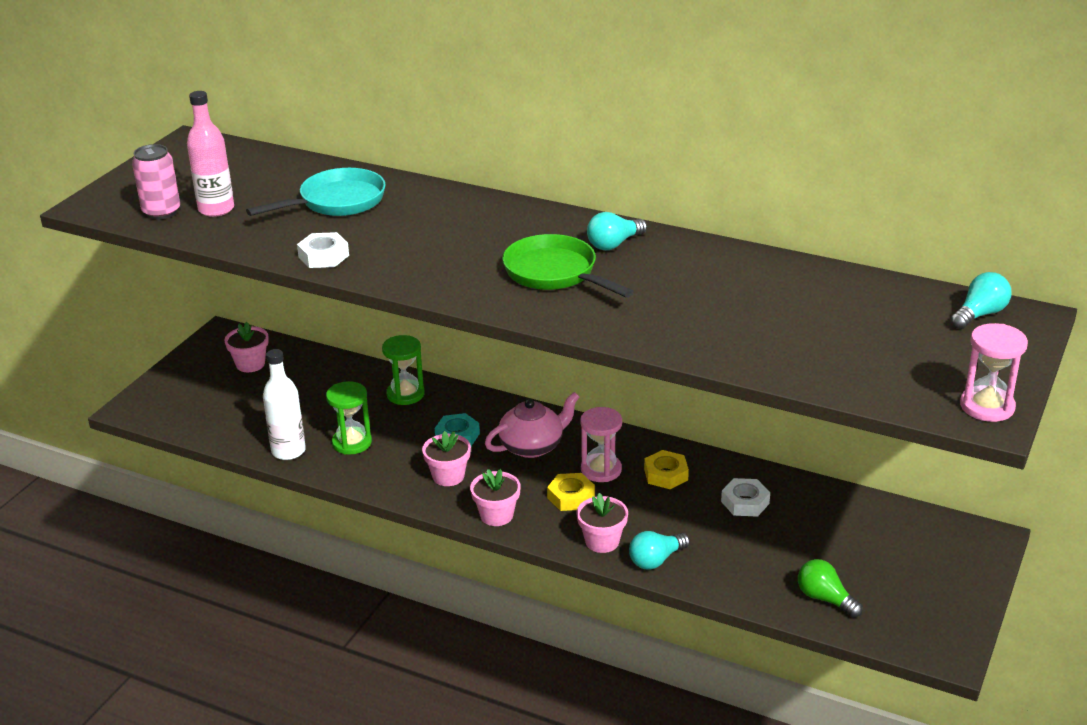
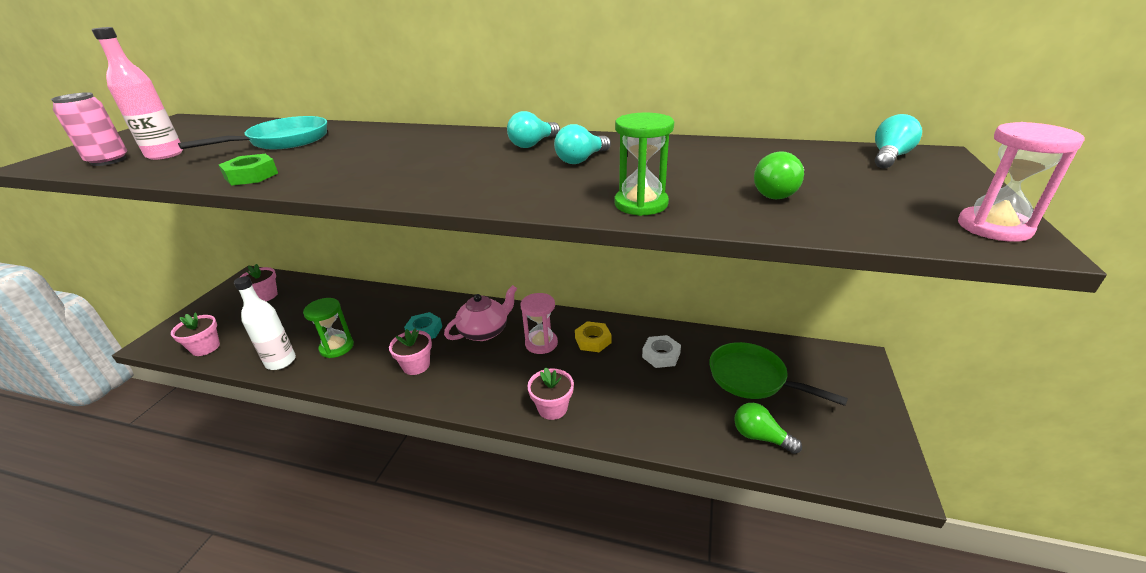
camera: 10 degrees left, 0 degrees up
(323, 256) = (251, 176): white nut -> green nut
(405, 394) = (384, 303): green hourglass -> green hourglass (641, 204)
(496, 515) = (458, 396): pink flower pot -> pink flower pot (205, 347)
(555, 273) = (481, 167): green pan -> green pan (752, 378)
(571, 497) = (520, 370): yellow nut -> none
(656, 560) = (603, 420): turquoise light bulb -> turquoise light bulb (581, 160)
(832, 346) = (778, 193): none -> green light bulb

